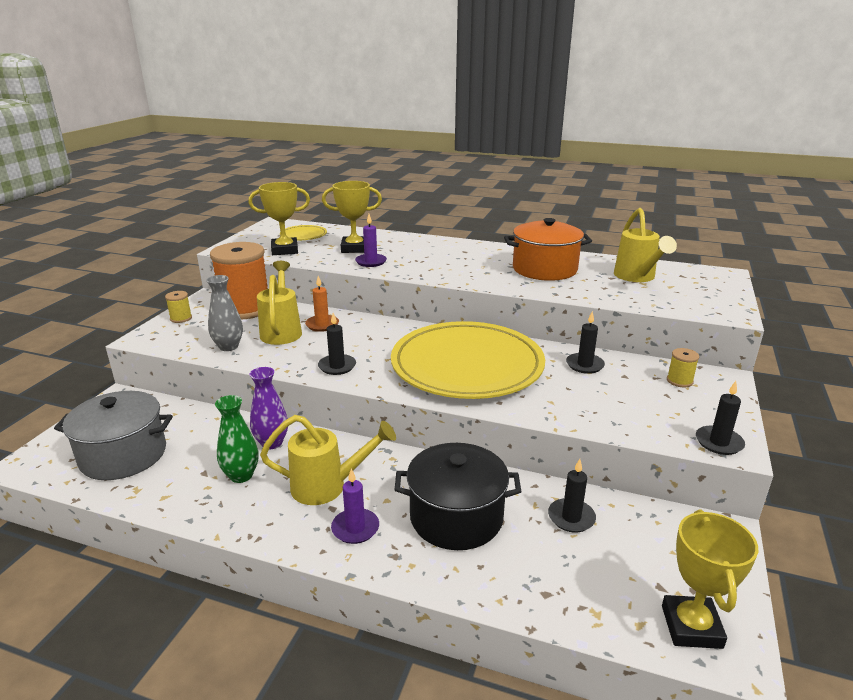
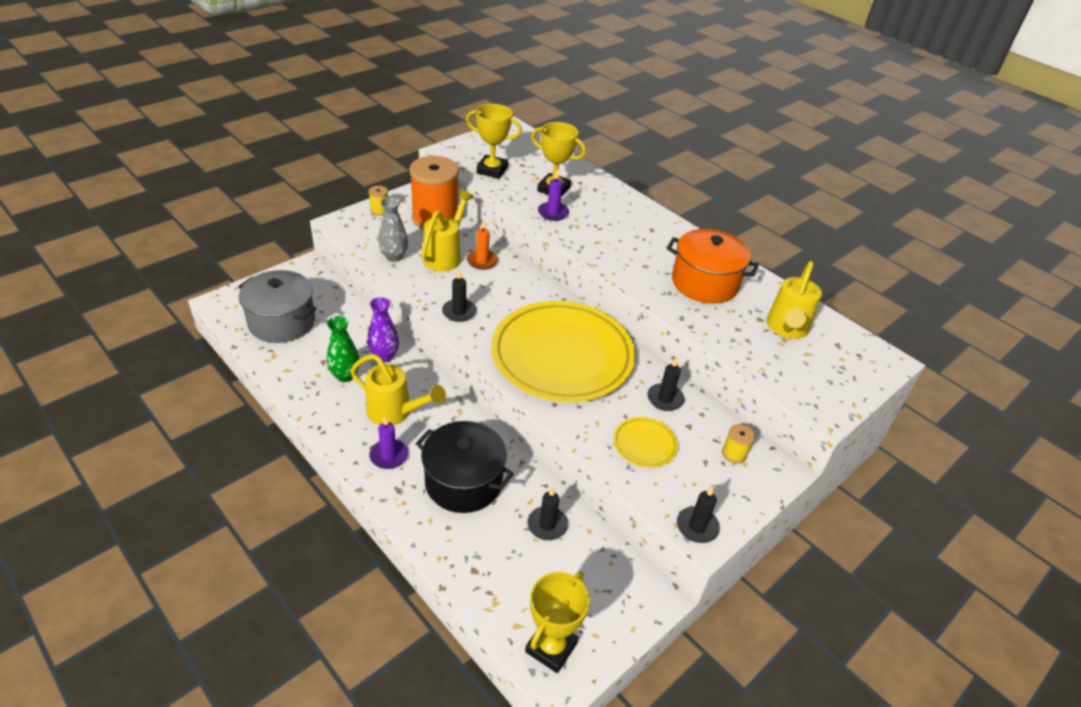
camera: 25 degrees right, 15 degrees up
(303, 235) = (523, 155): yellow plate -> yellow plate (644, 444)

